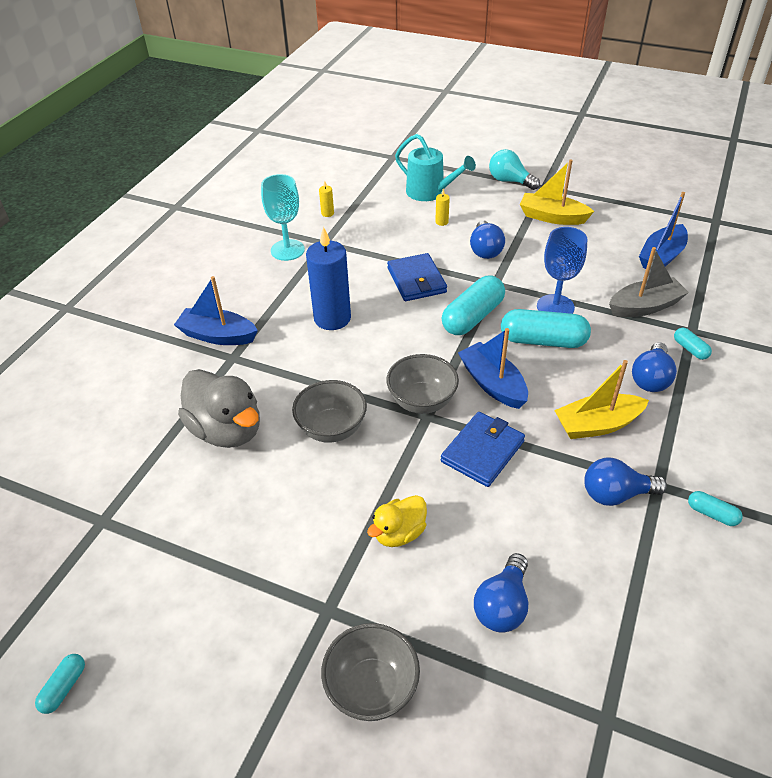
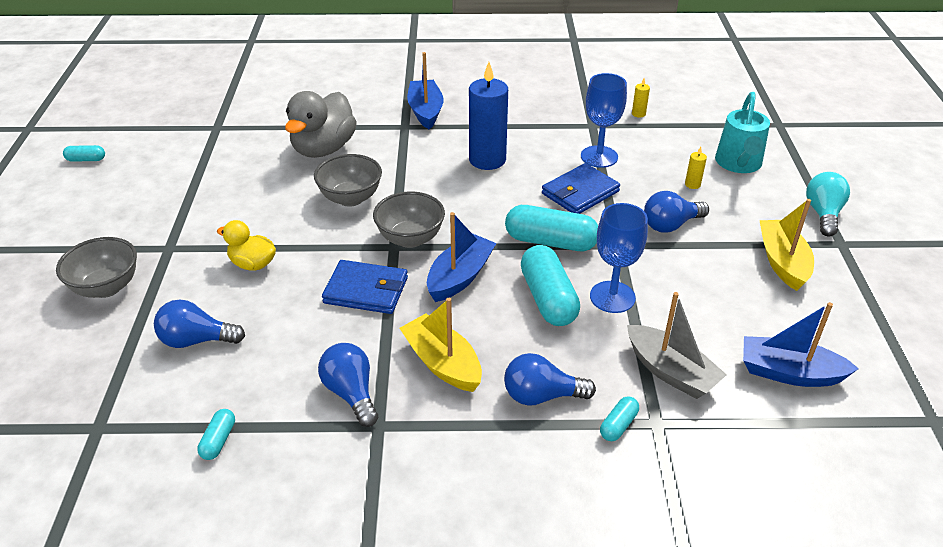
camera: 65 degrees right, 5 degrees down
(287, 250) = (563, 109): turquoise goblet -> none
(373, 254) = (599, 157): none -> blue goblet
(712, 514) = (355, 476): turquoise capsule -> turquoise capsule (218, 440)

